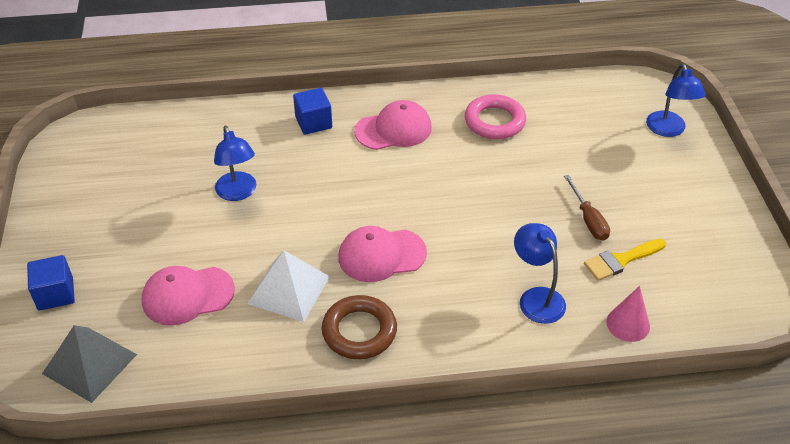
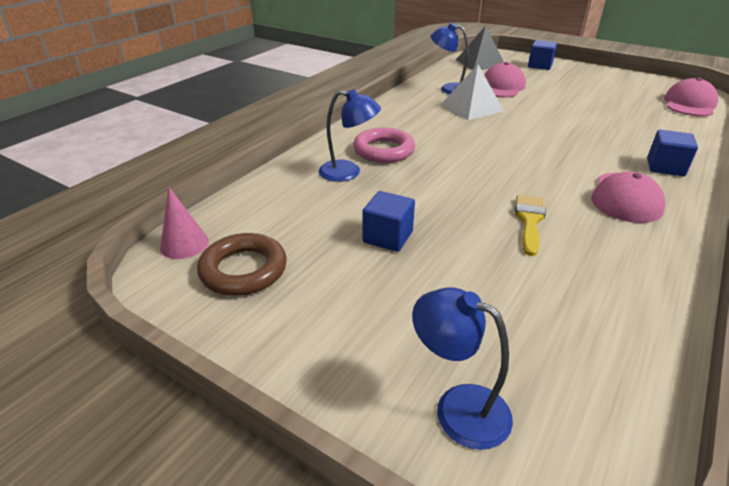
camera: 130 degrees right, 10 degrees down
(238, 193) = (587, 118): blue lamp -> blue lamp (449, 89)
(359, 331) = (411, 114): brown ring -> brown ring (243, 270)
(381, 255) = (466, 139): pink cap -> pink cap (689, 104)
(494, 121) = (598, 260): pink ring -> pink ring (384, 150)
(588, 219) = (388, 237): brown screwdriver -> blue cube
(620, 260) = (323, 226): yellow brush -> yellow brush (529, 220)
(628, 324) = (270, 194): pink cone -> pink cone (184, 244)

